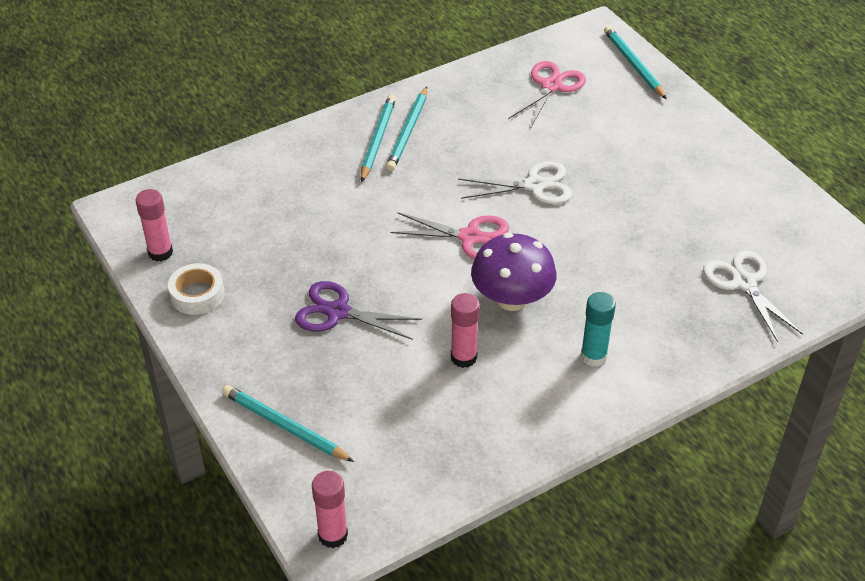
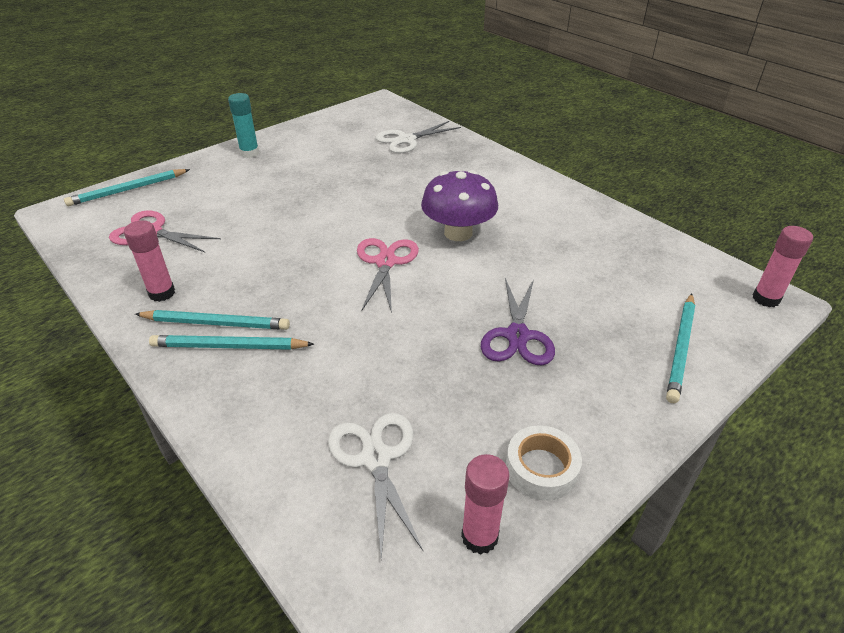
camera: 100 degrees left, 5 degrees down
(463, 357) = (537, 251): pink glue stick -> pink glue stick (162, 293)
(535, 185) = (307, 231): white scissors -> white scissors (376, 458)
(593, 356) = (504, 192): turquoise glue stick -> turquoise glue stick (249, 153)

